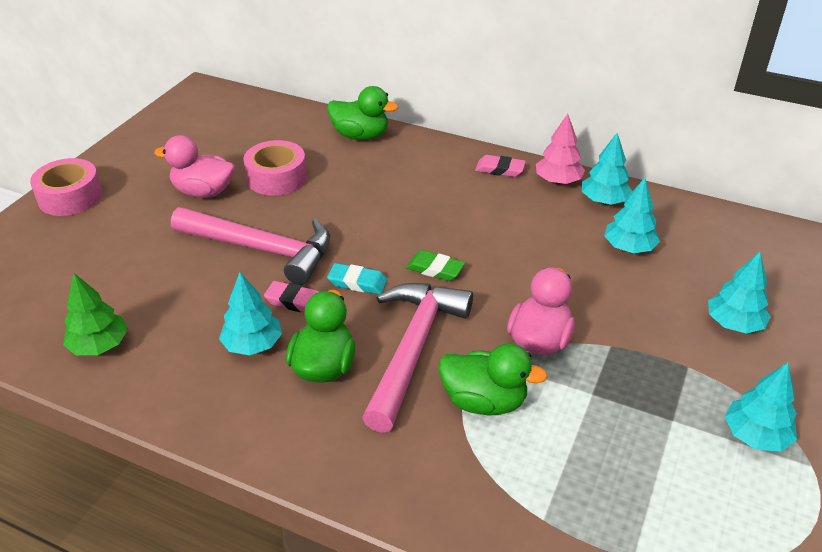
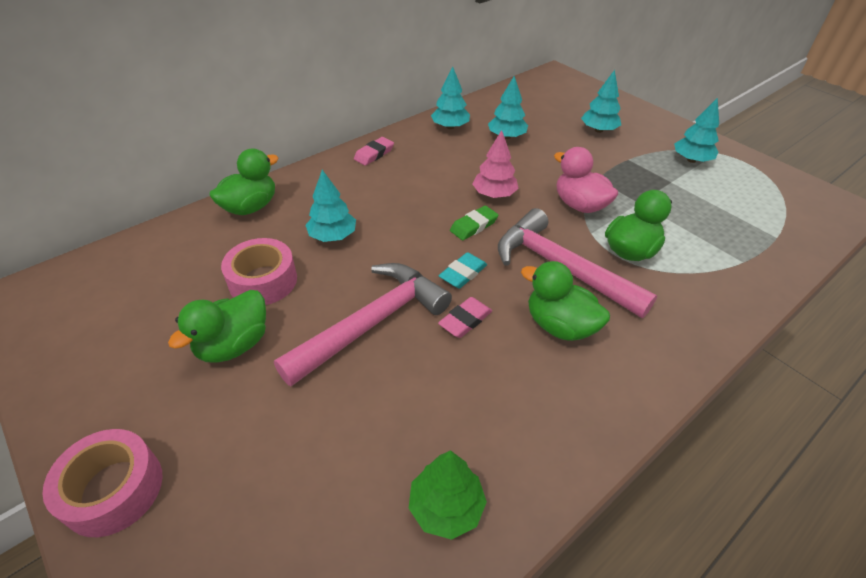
camera: 65 degrees left, 5 degrees up
(203, 192) = (234, 345): pink duck -> green duck
(253, 344) = (509, 367): turquoise tree -> turquoise tree (332, 236)
(558, 181) = (411, 135): pink tree -> pink tree (494, 194)

